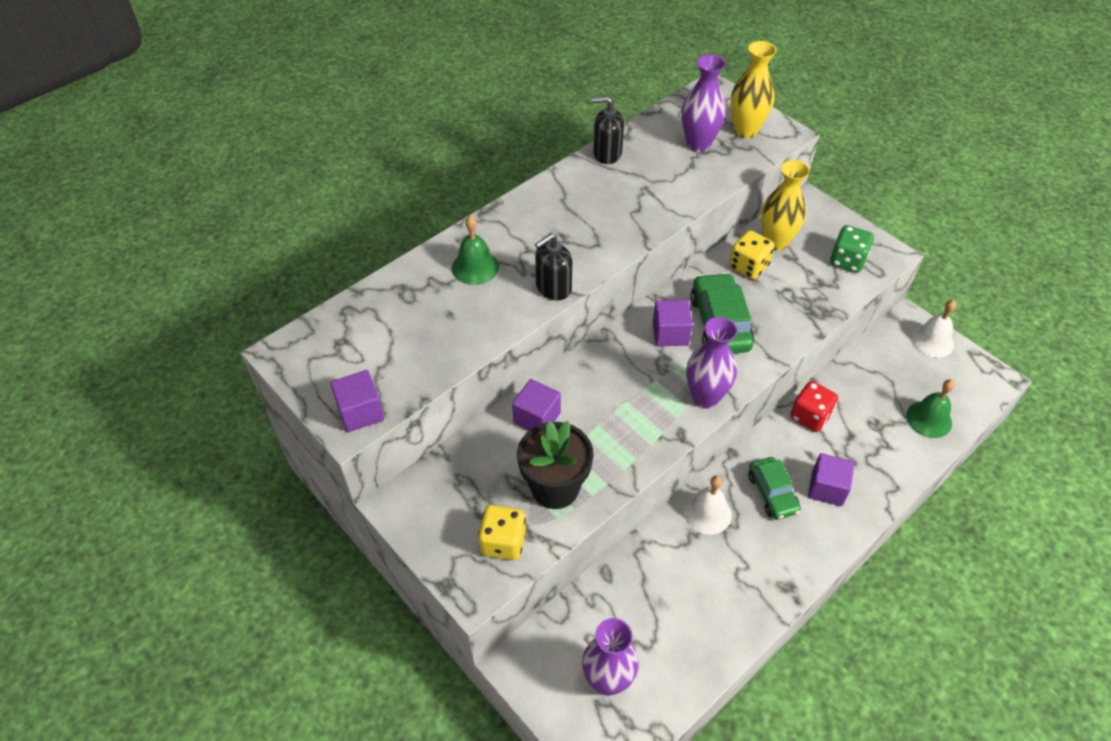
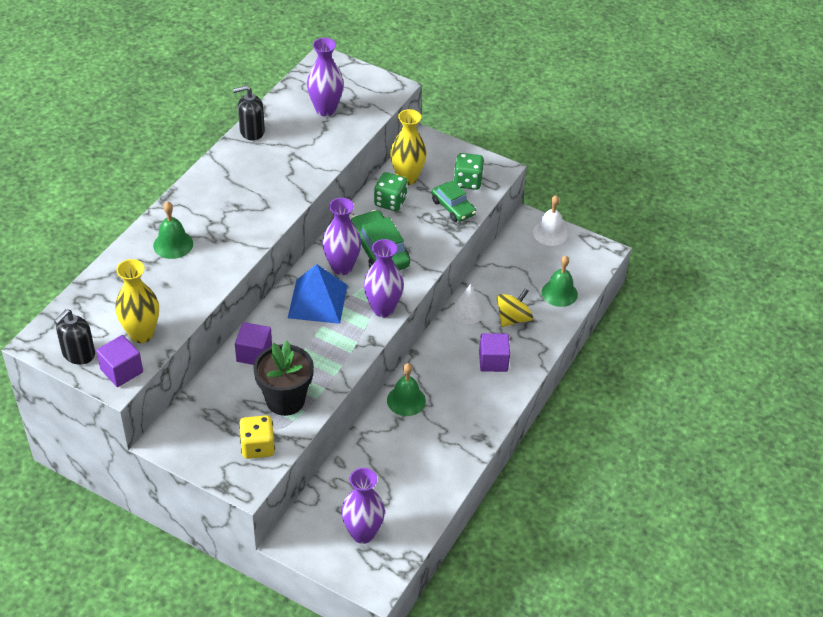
camera: 20 degrees left, 5 degrees down
(553, 288) = (242, 247): black soap dispenser -> black soap dispenser (78, 354)
(630, 369) = (318, 301): none -> blue pyramid
(670, 333) = (342, 267): purple cube -> purple vase
(707, 513) = (406, 400): white bell -> green bell
(745, 130) = (361, 91): yellow vase -> yellow vase (141, 334)
(748, 266) = (390, 202): yellow dice -> green dice
(772, 493) = (452, 374): green car -> green car (453, 207)
(810, 416) = (468, 311): red dice -> white cone
(863, 438) = (513, 318): none -> yellow spinning top

